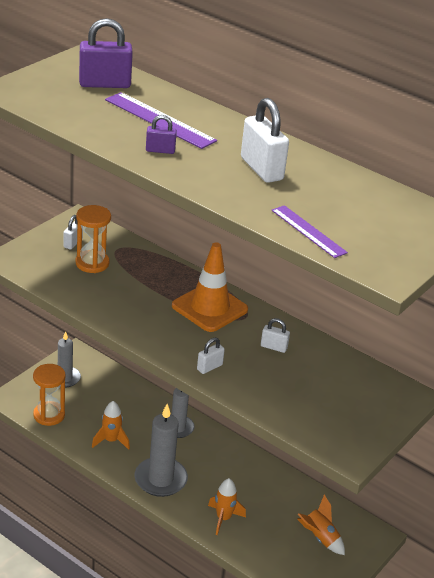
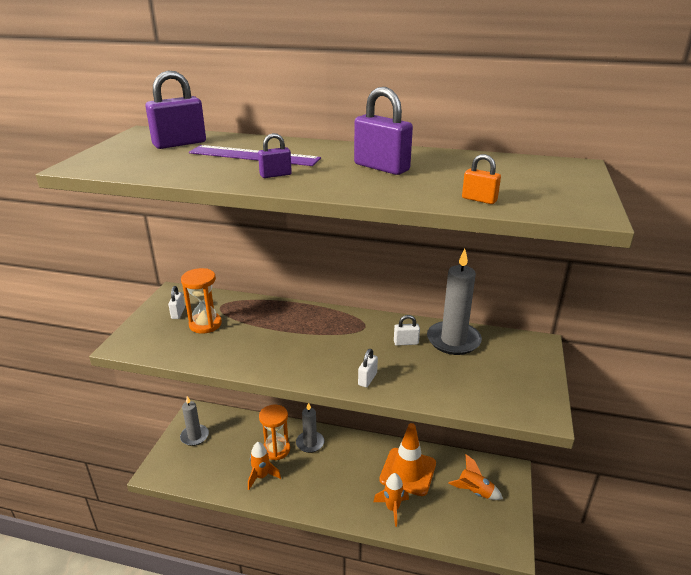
camera: 20 degrees left, 5 degrees down
(49, 415) = (196, 475): orange hourglass -> orange hourglass (276, 449)
(160, 479) = (321, 495): grey candle -> grey candle (453, 340)
(209, 308) = (330, 328): orange traffic cone -> orange traffic cone (408, 471)
(261, 169) = (381, 167): white padlock -> purple padlock
(308, 231) = (479, 199): purple ruler -> orange padlock

